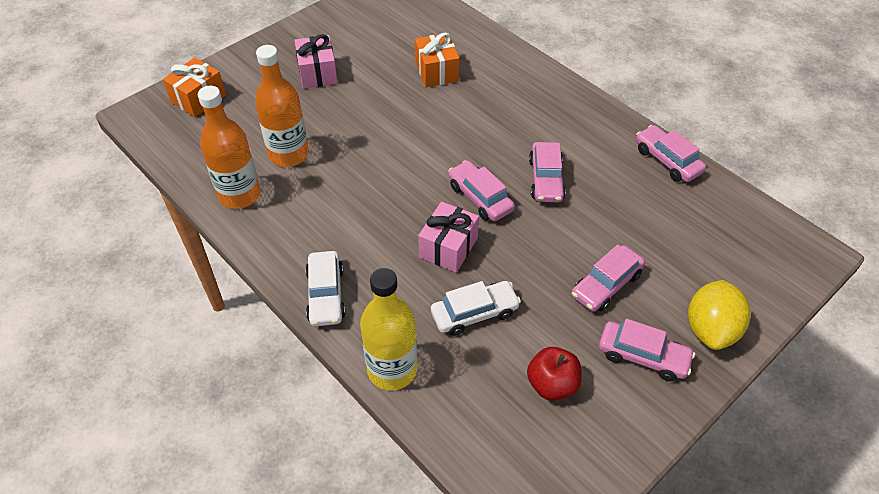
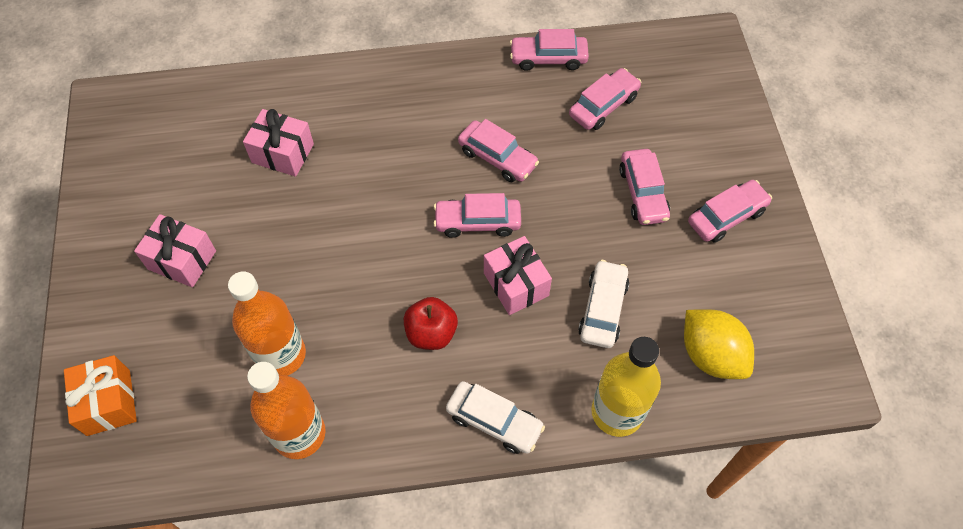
camera: 55 degrees left, 10 degrees up
(437, 72) = (283, 153): orange gift -> pink gift
(552, 384) = (711, 298): red apple -> red apple (431, 333)
(661, 217) = (603, 106): none -> pink car
(710, 329) = (732, 154): yellow lemon -> yellow lemon (711, 355)

